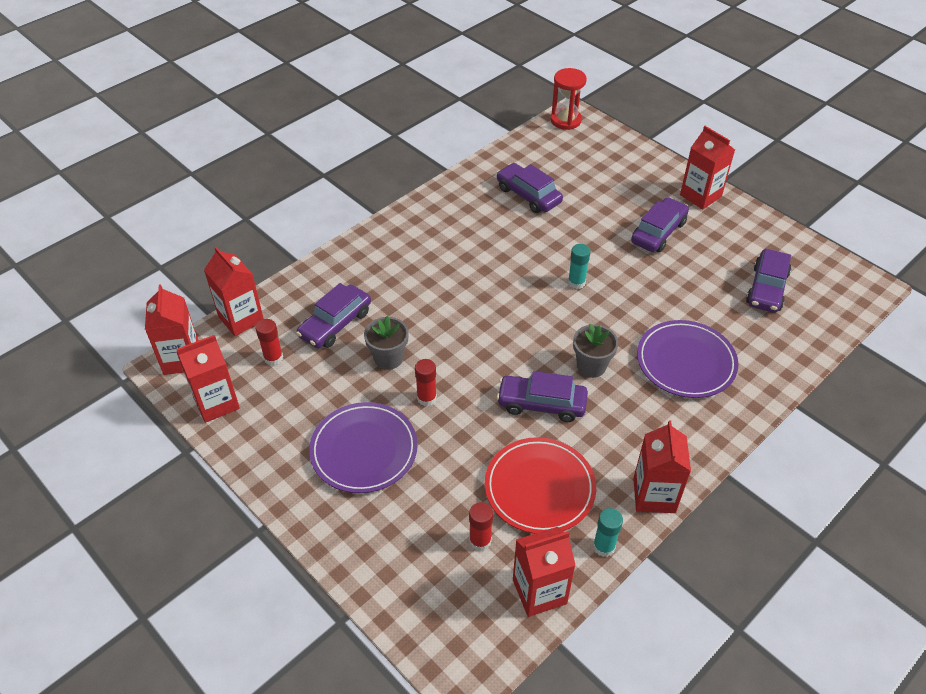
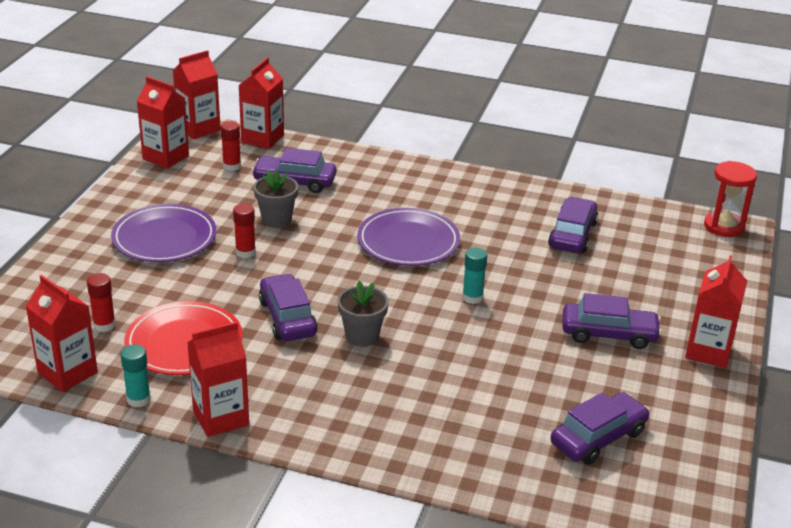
camera: 60 degrees right, 15 degrees down
(686, 362) = (422, 399): purple plate -> purple plate (408, 242)
(766, 288) = (598, 438): purple car -> purple car turned 150 degrees clockwise

